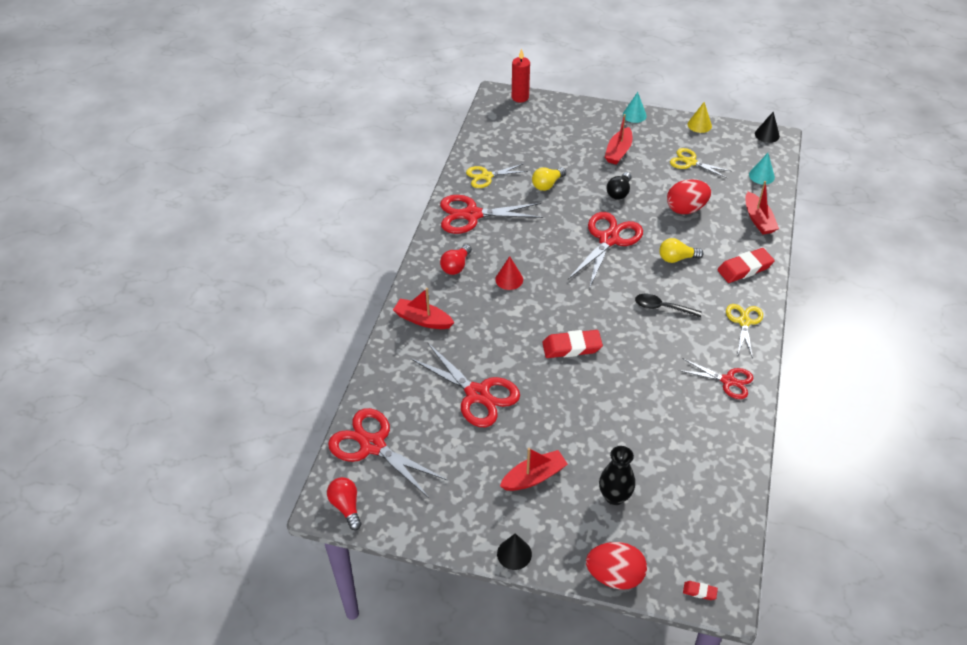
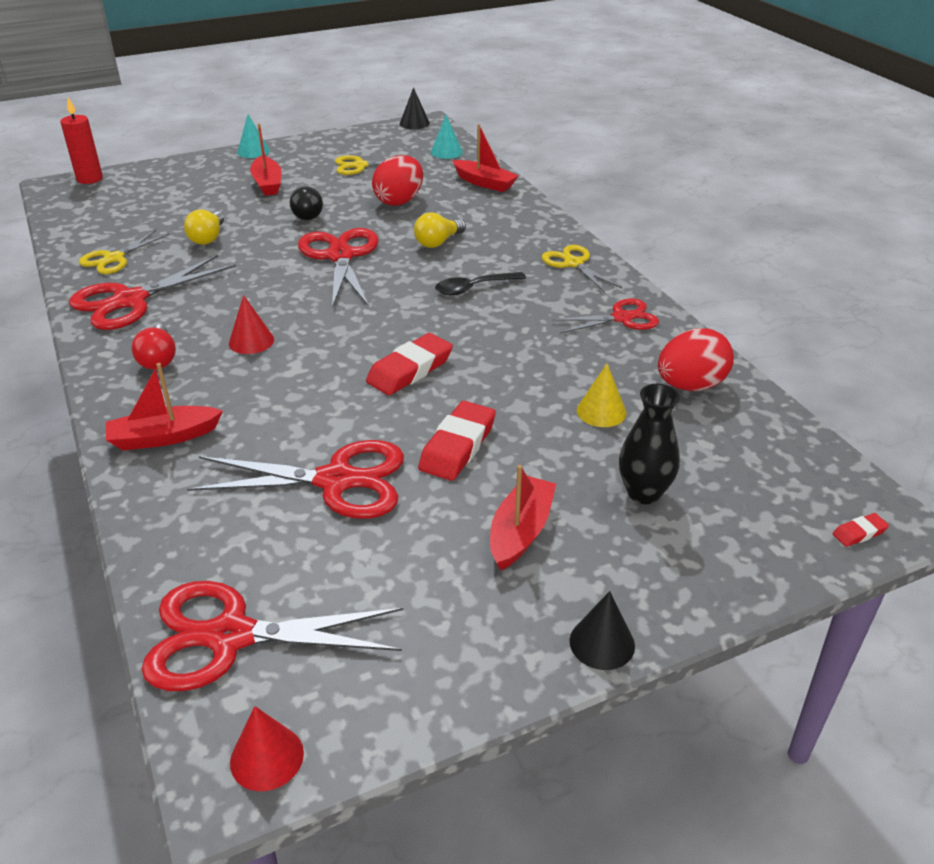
camera: 40 degrees left, 10 degrees down
(346, 506) = (267, 757): red light bulb -> red cone
(614, 576) = (753, 581): red egg -> red egg (690, 385)
(699, 125) = (336, 137): yellow cone -> yellow cone (601, 411)
(745, 268) = (519, 223): red eraser -> red eraser (458, 446)

